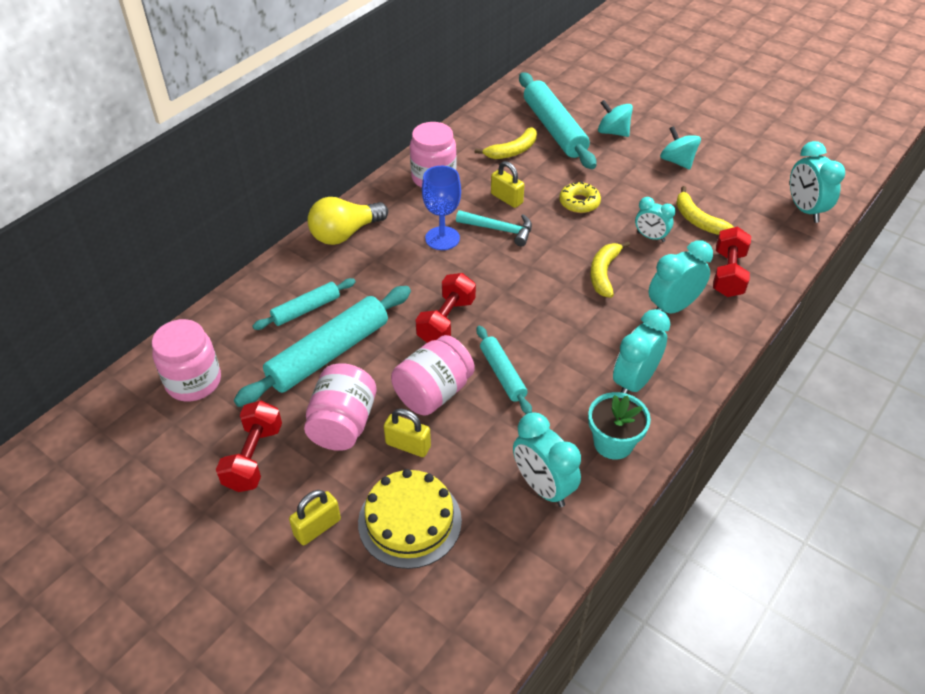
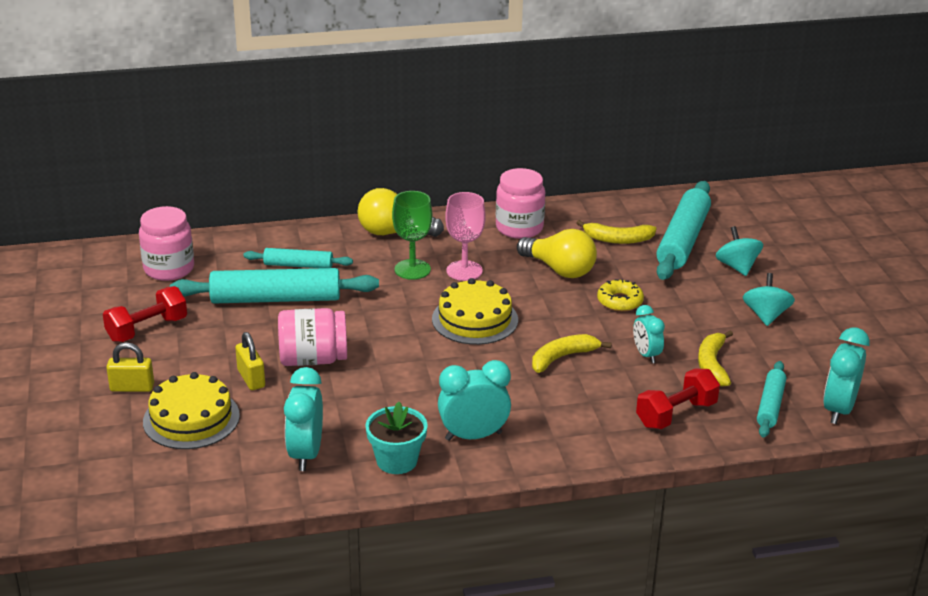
camera: 40 degrees right, 15 degrees down
(343, 424) = (227, 343): pink jar -> none
(402, 260) = (412, 269): none -> green goblet
(442, 238) = (464, 271): blue goblet -> pink goblet
(446, 321) = (387, 323): red dumbbell -> none
(499, 230) = (519, 287): turquoise hammer -> none
(502, 374) = (379, 376): turquoise rolling pin -> turquoise rolling pin (770, 405)
(504, 277) = (475, 319): none -> yellow cake
(506, 198) = (559, 269): yellow padlock -> yellow light bulb
(672, 307) = (585, 409): turquoise clock -> none

